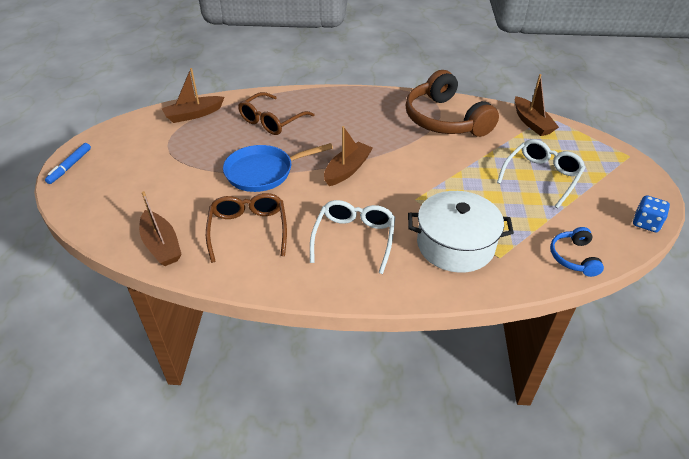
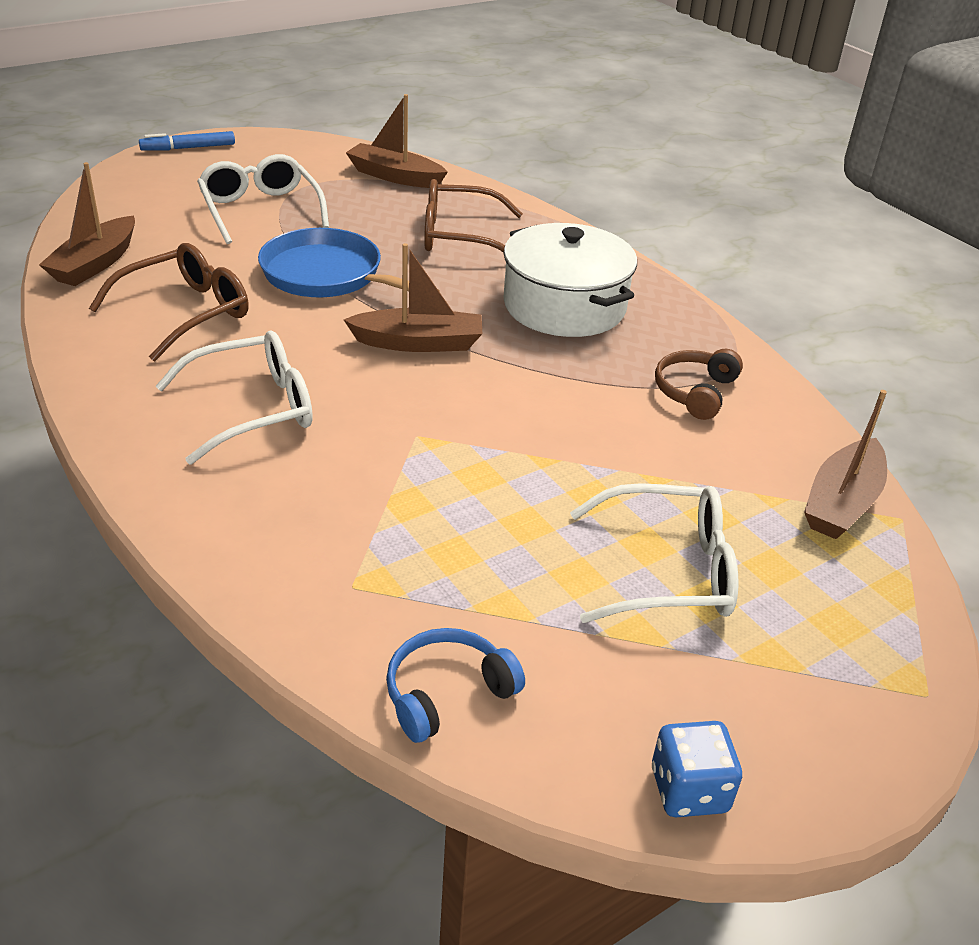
camera: 50 degrees right, 5 degrees down
(174, 168) = (260, 210): none -> white glasses
(445, 119) = (695, 392): brown headphones -> brown headphones, size x0.47
(455, 245) = (337, 521): white pot -> white pot (564, 306)

